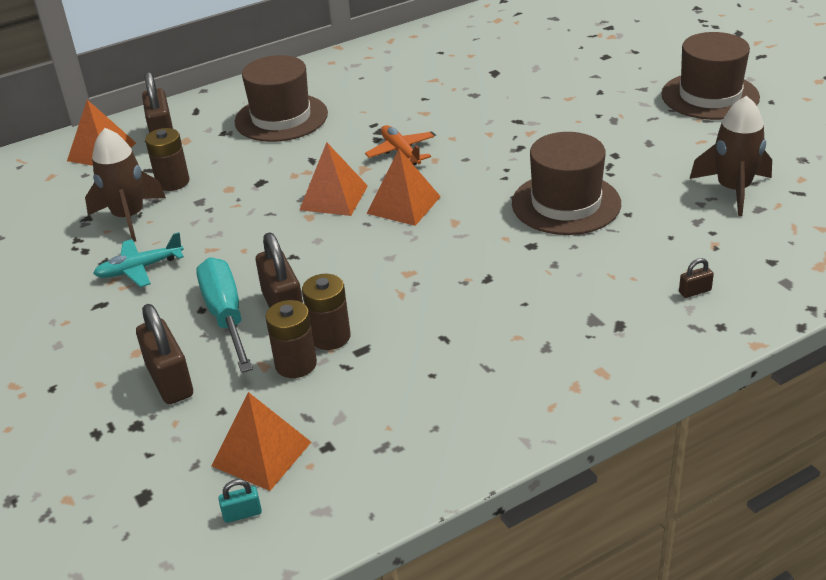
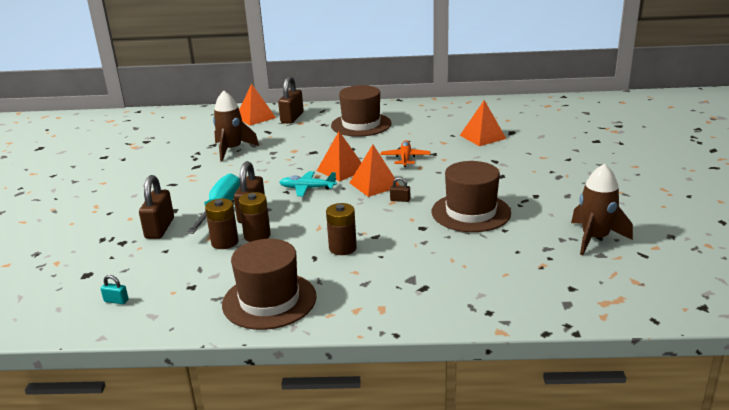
camera: 30 degrees right, 10 degrees down
(139, 269) = (208, 174): turquoise plane -> turquoise plane (307, 188)
(173, 182) = (271, 140): brown battery -> brown battery (342, 248)
(262, 453) = (158, 277): orange pyramid -> orange pyramid (482, 137)
(695, 291) = (495, 286): brown padlock -> brown padlock (400, 200)
(710, 96) = (644, 181): brown hat -> brown hat (269, 300)

